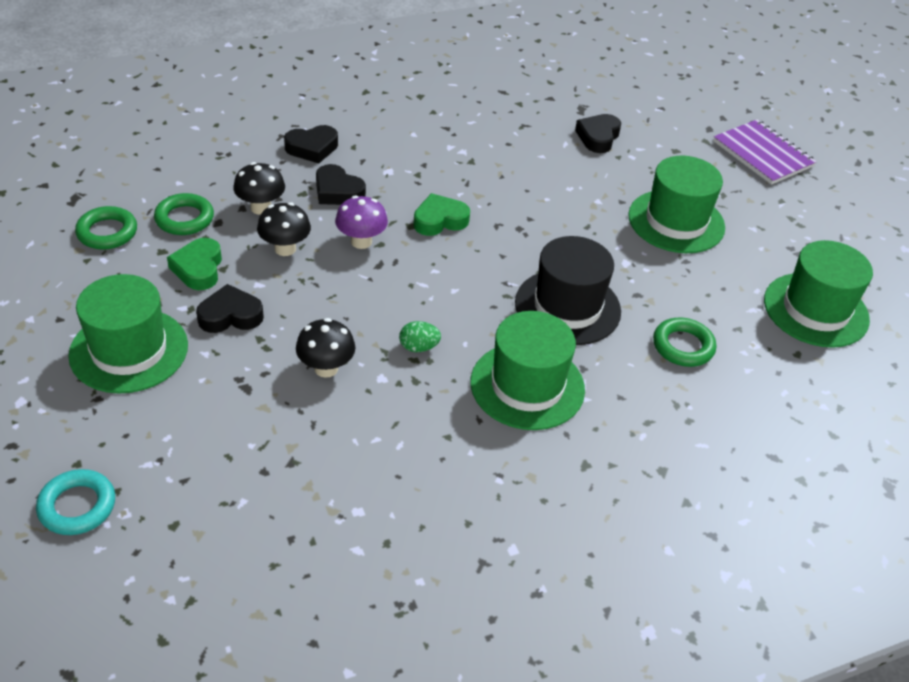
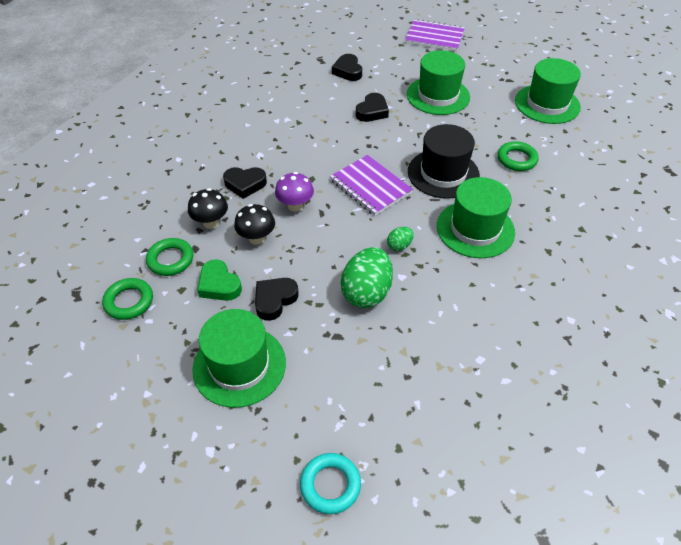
camera: 35 degrees left, 5 degrees up
(312, 148) = (197, 167): black heart -> black heart (372, 111)
(326, 368) = (366, 292): black mushroom -> green egg
(440, 220) = (323, 166): green heart -> none
(465, 270) = (370, 186): none -> purple notebook

